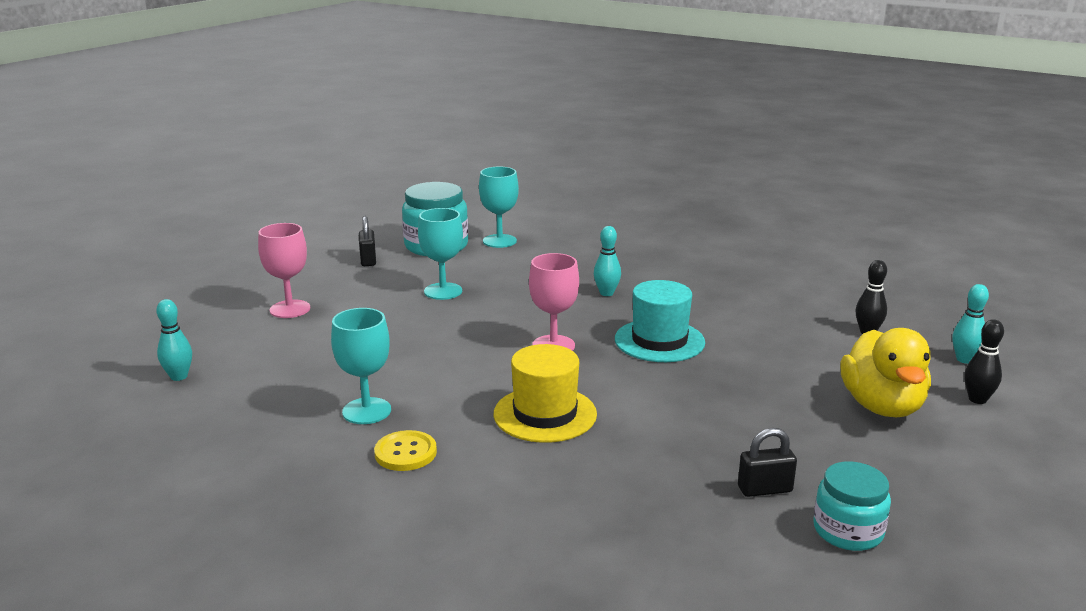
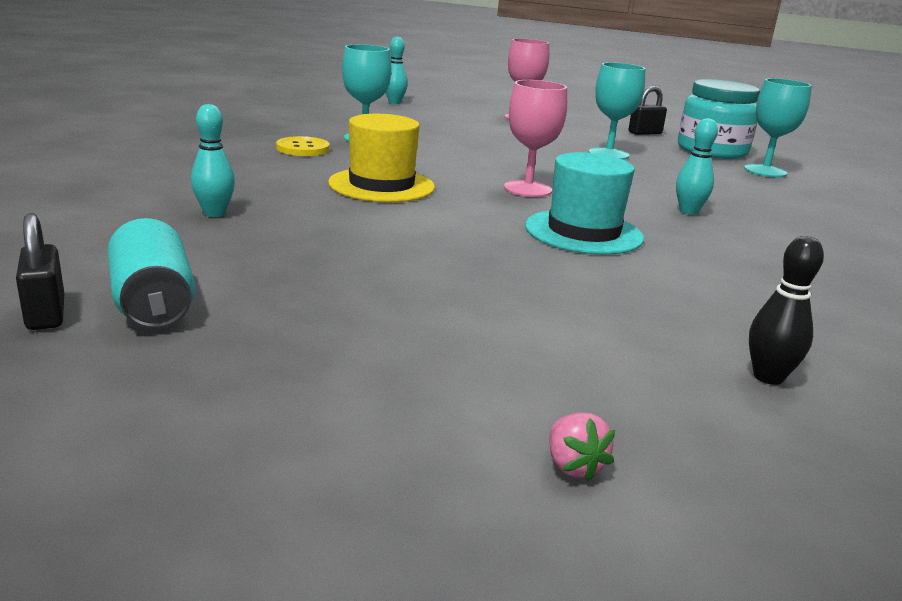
camera: 75 degrees right, 0 degrees up
(764, 489) = (247, 266): black padlock -> black padlock (46, 314)
(848, 531) = (153, 304): turquoise jar -> turquoise can
(882, 406) = (490, 361): yellow duck -> none
(964, 360) = (752, 477): turquoise bowling pin -> turquoise bowling pin (214, 213)
(977, 399) = (573, 466): black bowling pin -> pink strawberry

